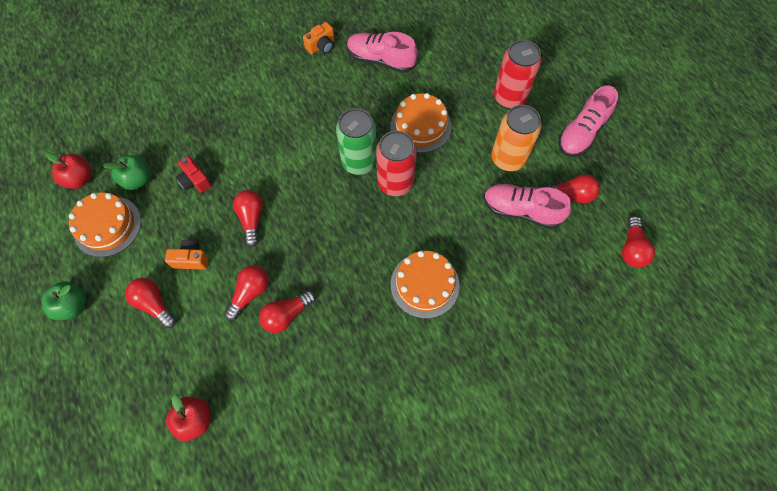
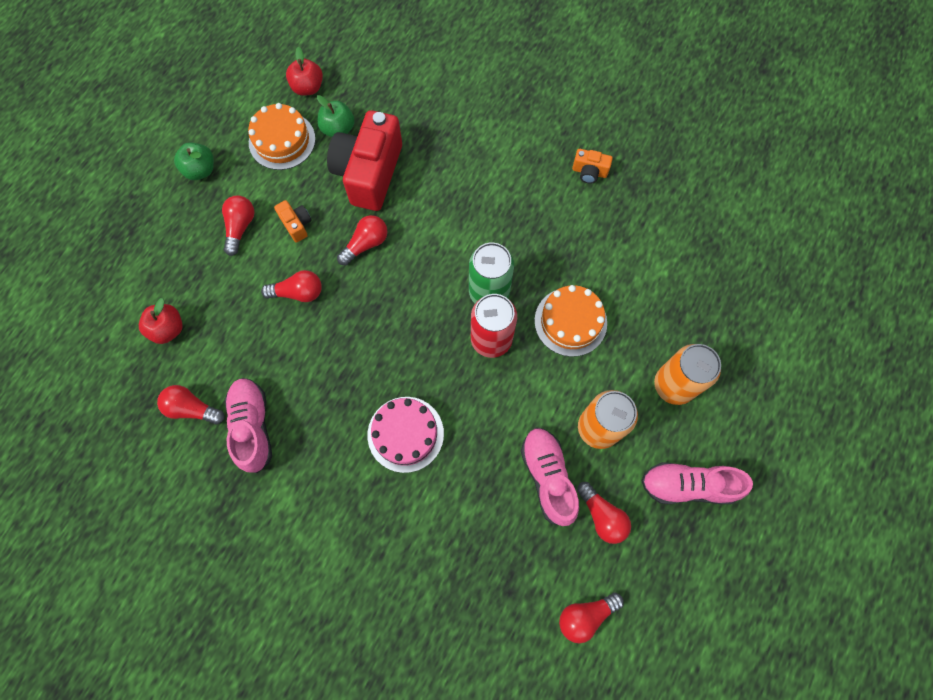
camera: 55 degrees right, 5 degrees up
(195, 181) = (369, 173): red camera -> red camera, size x2.31
(287, 315) = (299, 336): red light bulb -> red light bulb (192, 408)
(381, 60) = (617, 235): pink shoe -> pink shoe (253, 427)
(424, 284) = (405, 434): orange cake -> pink cake
(509, 97) = (673, 385): red can -> orange can

